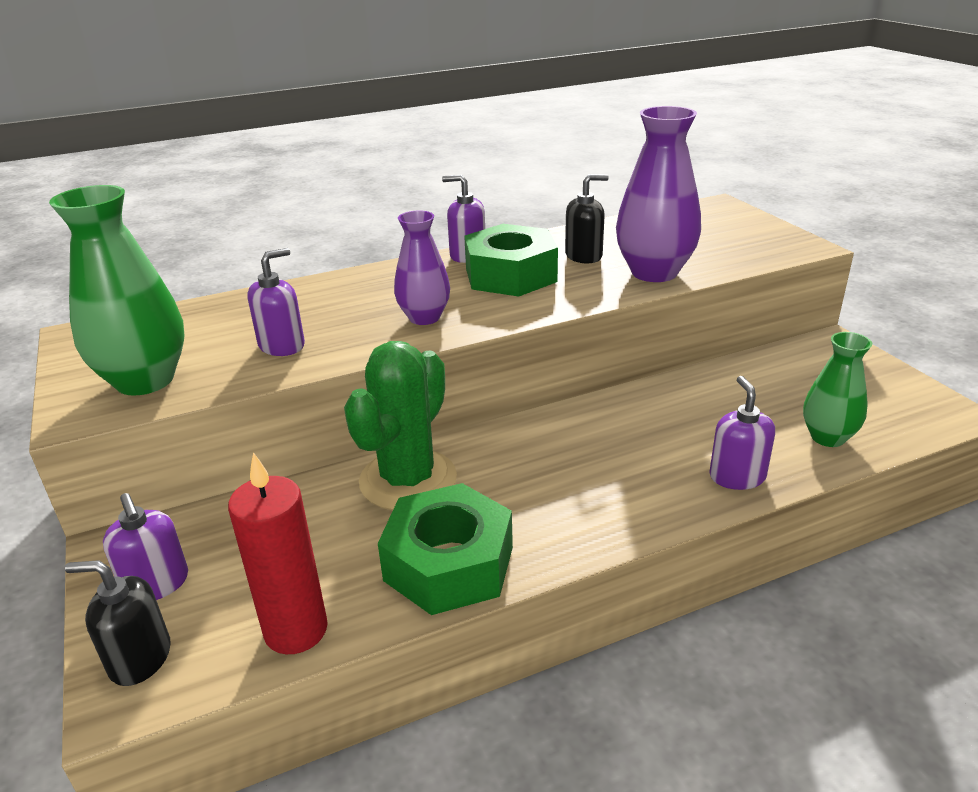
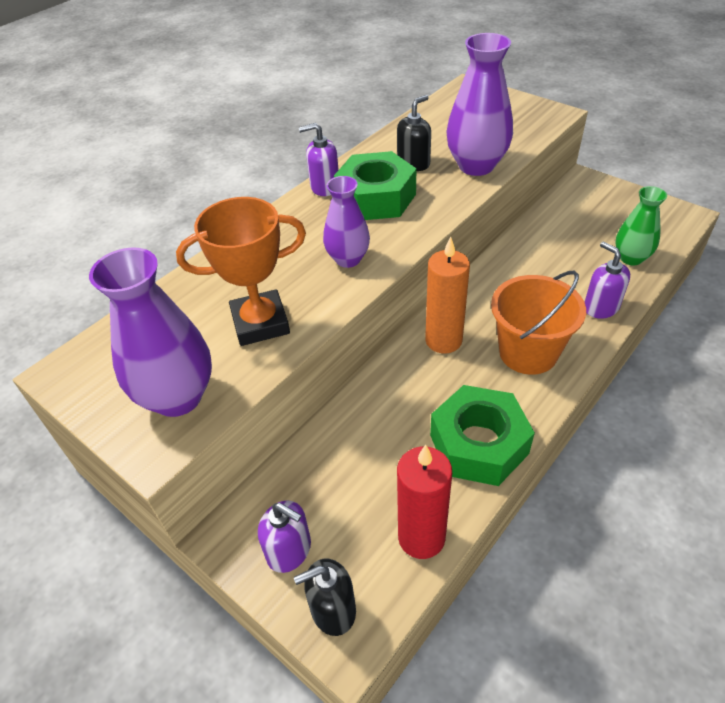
camera: 25 degrees left, 15 degrees up
(145, 380) = (178, 397): green vase -> purple vase
(282, 345) = (260, 323): purple soap dispenser -> orange trophy
(408, 480) = (397, 391): green cactus -> none
(506, 449) = (443, 340): none -> orange candle
(596, 493) = (528, 352): none -> orange bucket

